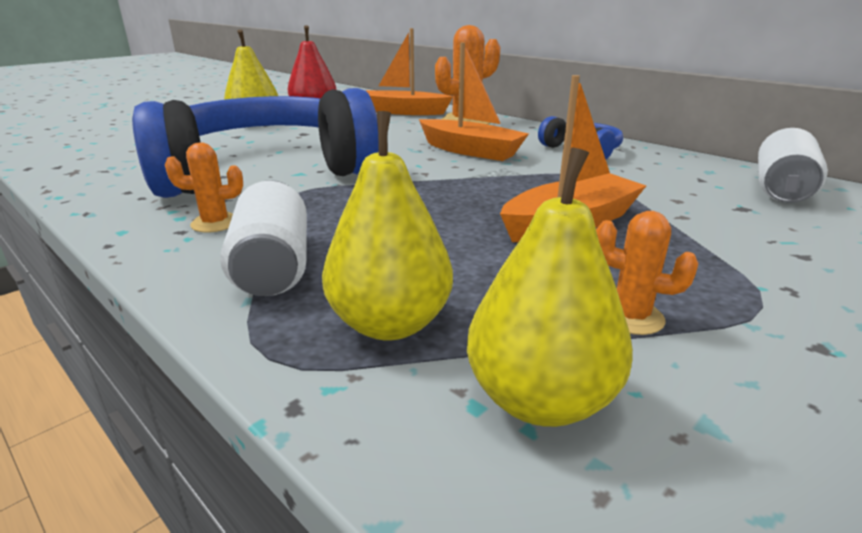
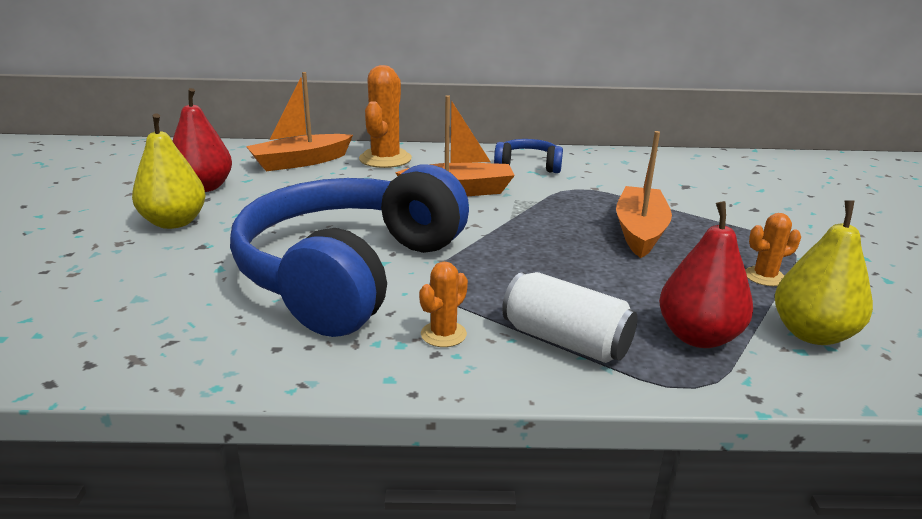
camera: 45 degrees left, 0 degrees up
(390, 324) = (698, 337): yellow pear -> red pear
(781, 189) = (677, 165): white can -> none

